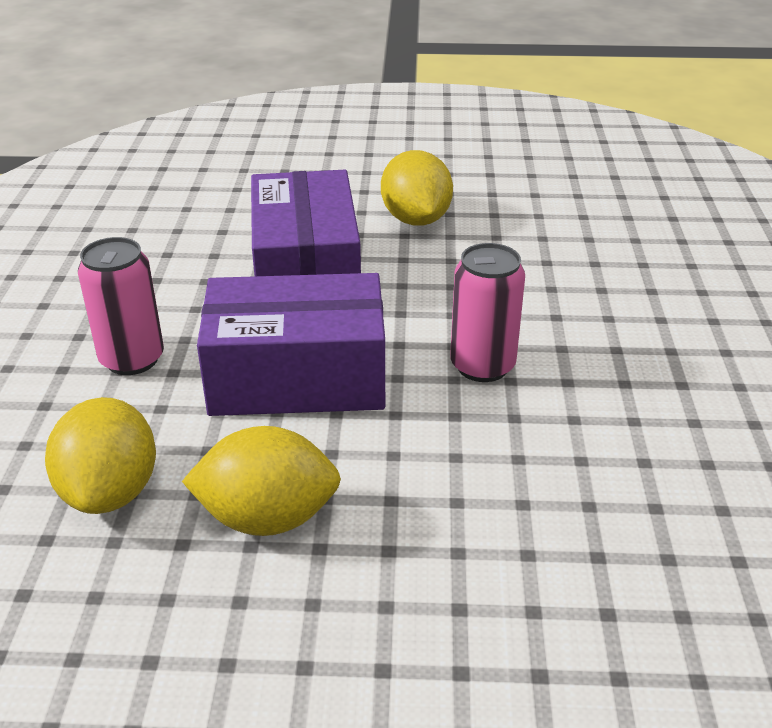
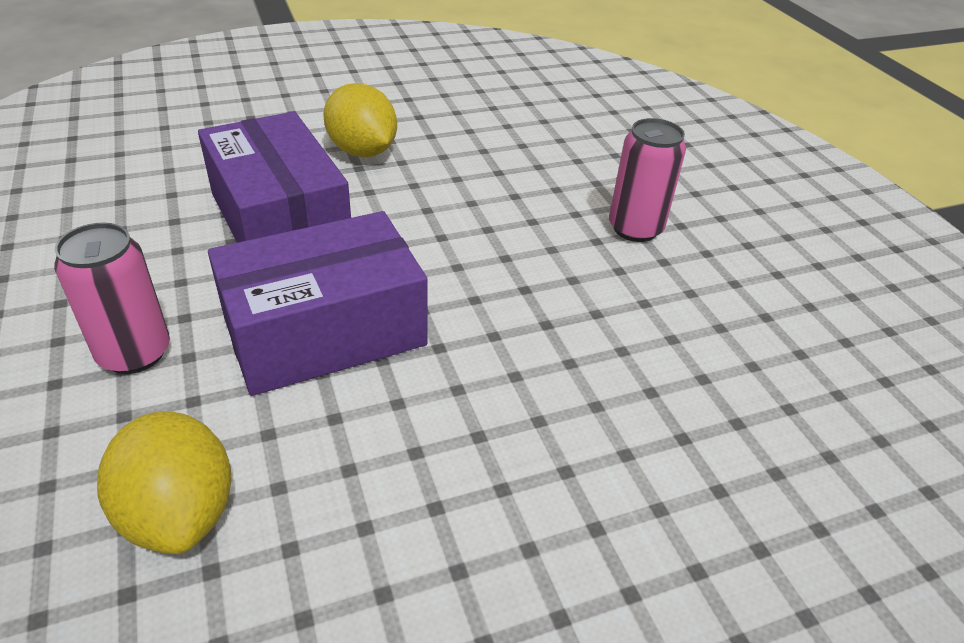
camera: 25 degrees left, 5 degrees up
(267, 518) = (368, 491): yellow lemon -> none
(482, 366) = (494, 281): pink can -> pink can (635, 228)

